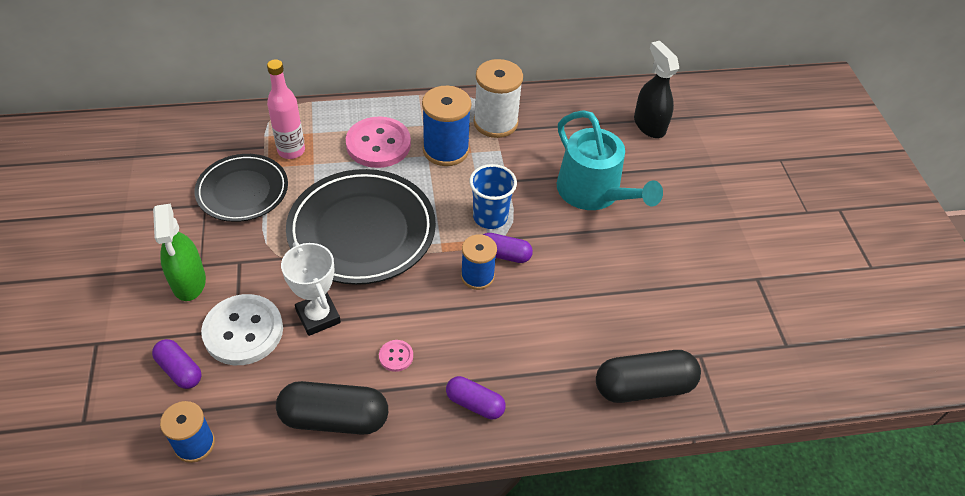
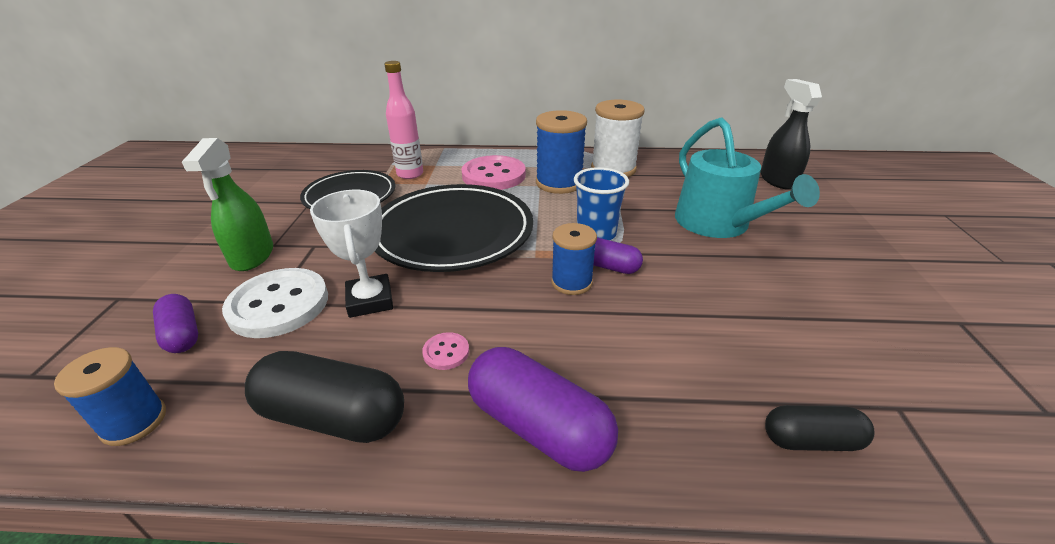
camera: 15 degrees right, 15 degrees down
(475, 404) = (538, 426): purple capsule -> purple capsule, size x1.70
(643, 387) = (811, 440): black capsule -> black capsule, size x0.59

